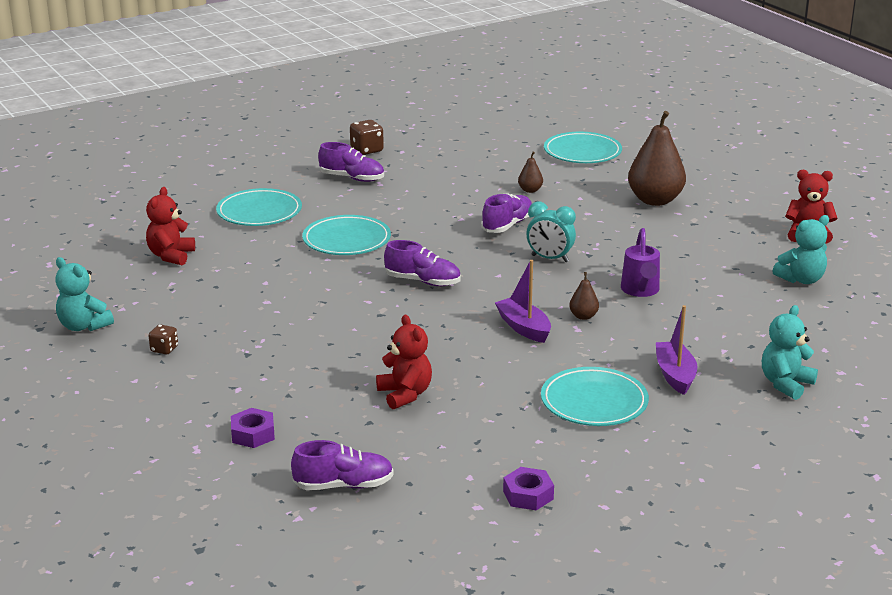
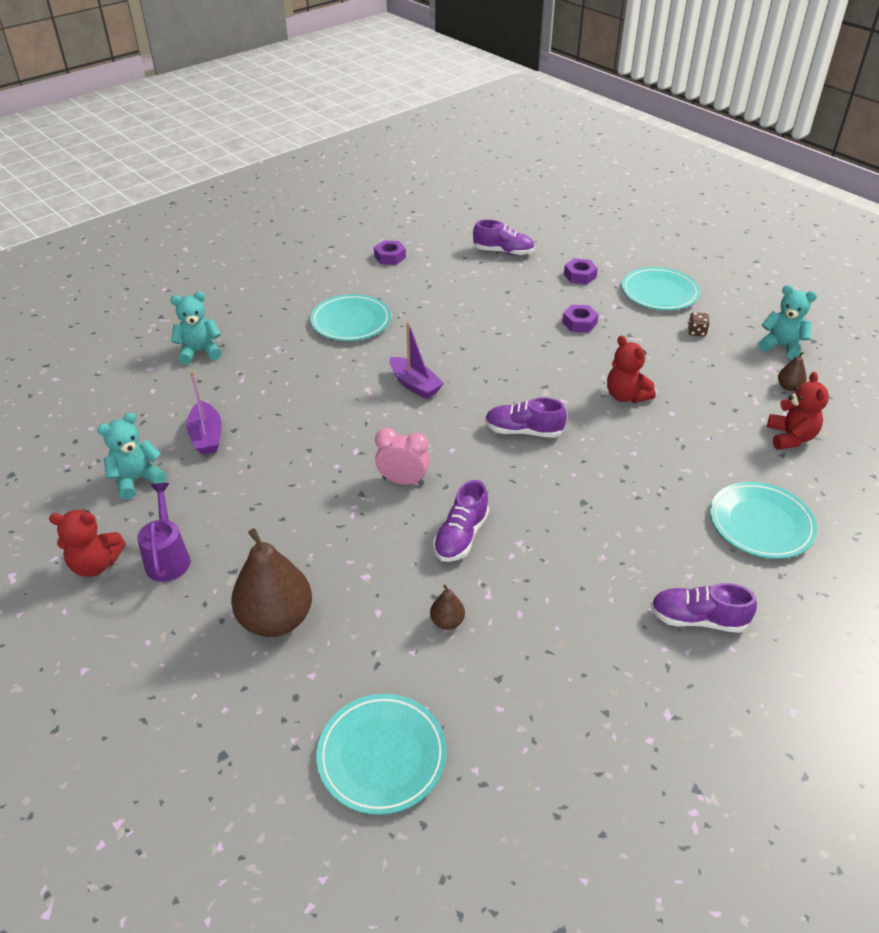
camera: 170 degrees right, 15 degrees up
(298, 372) = (579, 323): none -> purple nut
(344, 485) = (503, 252): purple shoe -> purple shoe turned 150 degrees counterclockwise
(346, 240) = (631, 485): turquoise plate -> turquoise plate (659, 293)
(367, 150) = (722, 708): brown dice -> none
(405, 394) = (491, 313): red teddy bear -> red teddy bear (626, 396)
(550, 258) = (403, 481): turquoise clock -> pink clock
(583, 316) = (363, 404): brown pear -> brown pear (788, 387)
(640, 290) = (308, 443): purple watering can -> purple watering can (168, 558)
(675, 375) = (287, 351): purple boat -> purple boat (206, 436)
(785, 384) = (199, 352): turquoise teddy bear -> turquoise teddy bear turned 135 degrees counterclockwise

